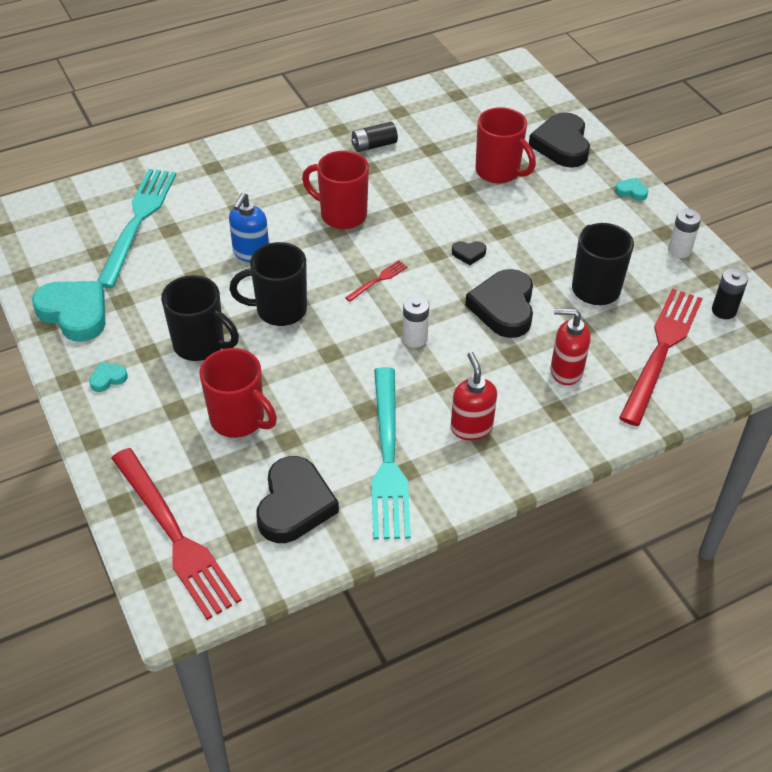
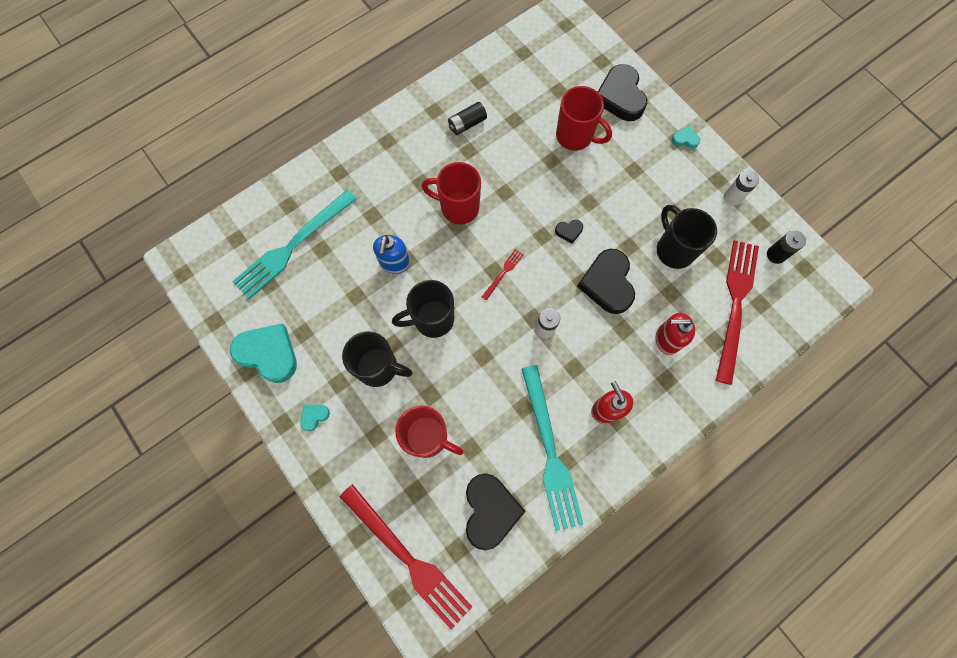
camera: 10 degrees left, 25 degrees up
(138, 222) = (293, 246): turquoise fork -> turquoise fork turned 135 degrees counterclockwise

